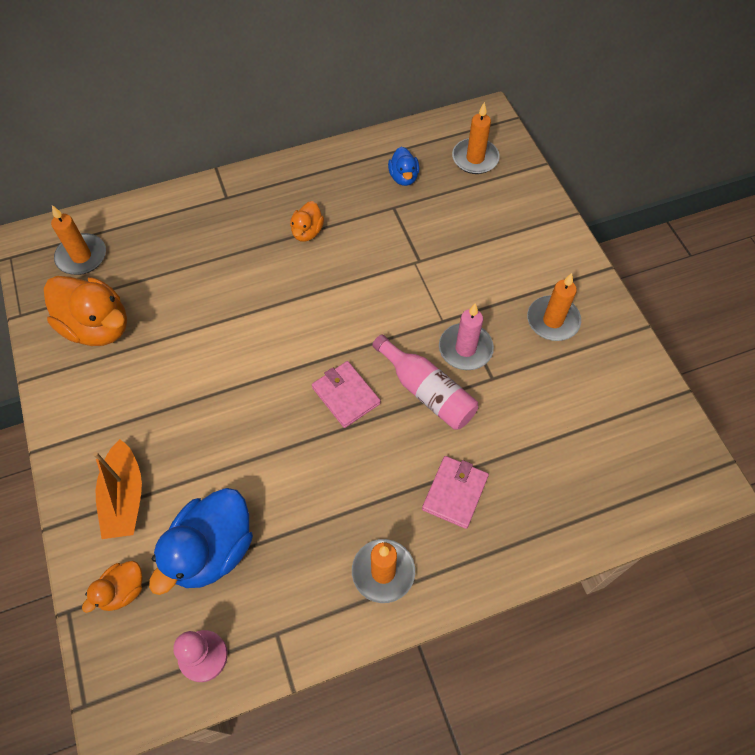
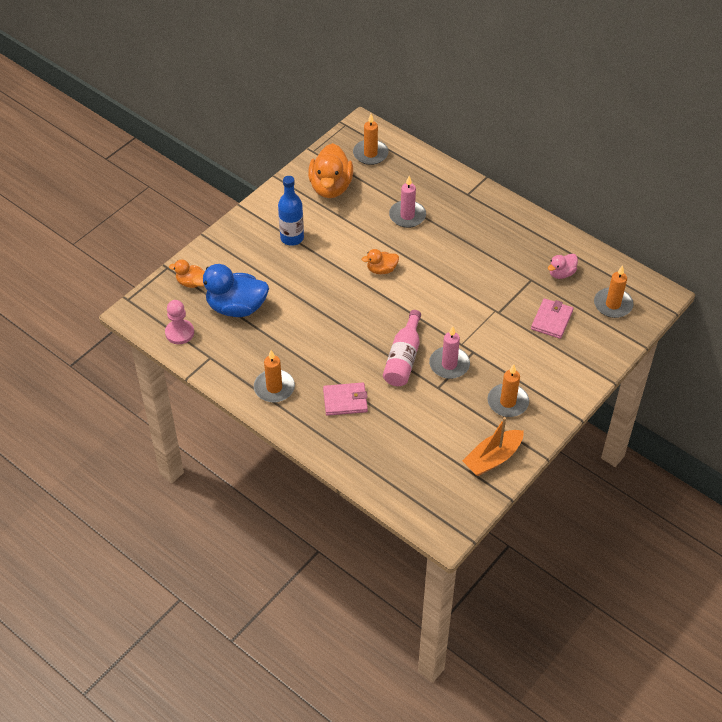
camera: 60 degrees right, 10 degrees down
(124, 497) = (240, 256): orange boat -> orange boat (492, 458)
(145, 416) = (292, 238): none -> blue bottle
(211, 271) = (407, 216): none -> pink candle
(307, 232) = (474, 246): orange duck -> orange duck (381, 270)
(346, 395) = (371, 320): pink wallet -> pink wallet (551, 320)
(403, 177) = (561, 273): blue duck -> pink duck

